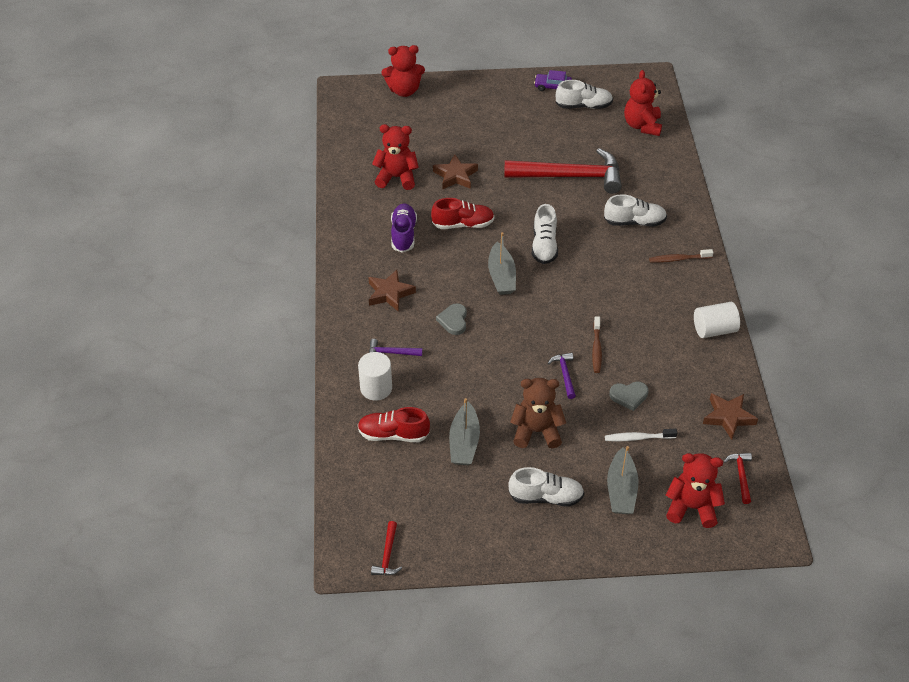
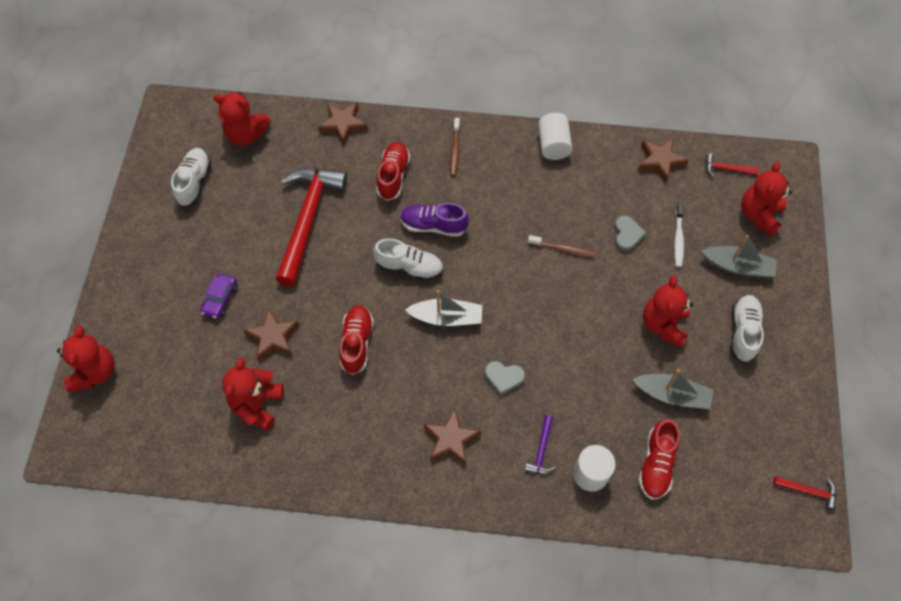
camera: 80 degrees left, 15 degrees up
(403, 234) = (358, 410): purple shoe -> purple shoe (433, 226)
(536, 431) = (663, 325): brown teddy bear -> red teddy bear
(552, 87) = (149, 206): purple car -> purple car (220, 299)
(564, 374) = (593, 284): purple hammer -> none
(634, 222) = (393, 176): white shoe -> red shoe
(677, 182) = (343, 125): none -> brown star

